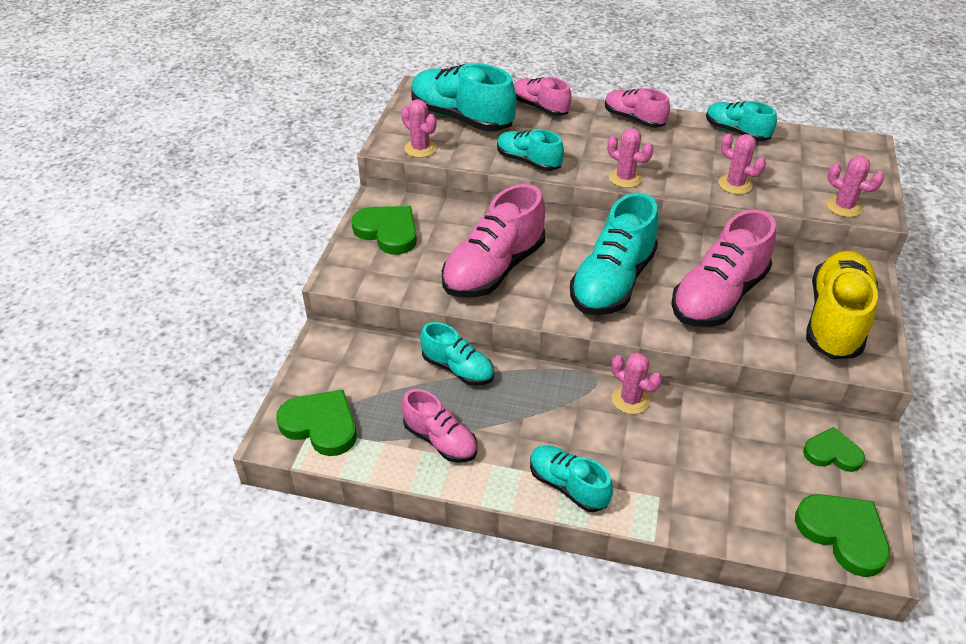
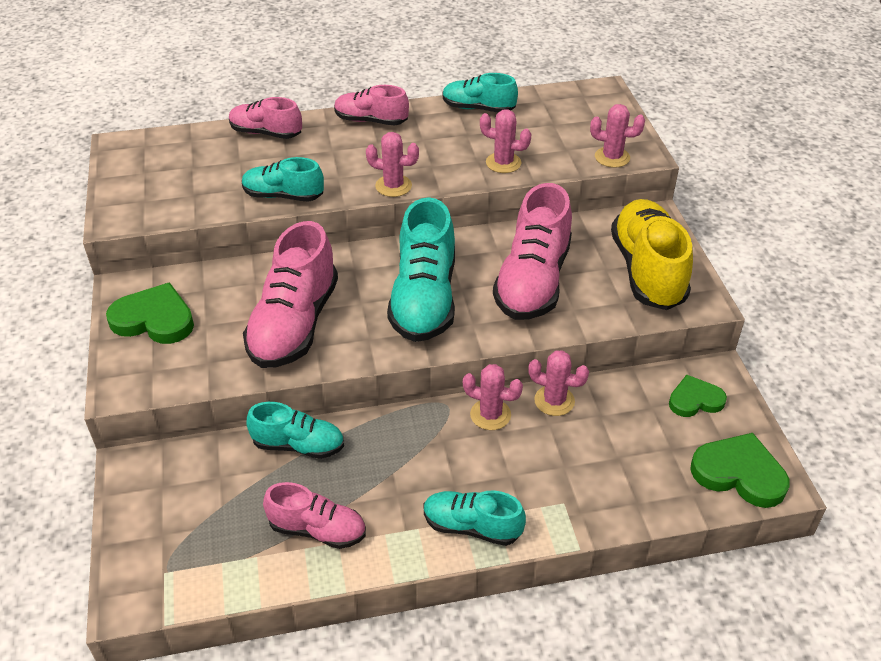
camera: 25 degrees left, 0 degrees up
(321, 425) = (174, 564): green heart -> none
(420, 148) = (154, 214): pink cactus -> pink cactus (554, 401)
(461, 118) = (184, 167): turquoise shoe -> none

